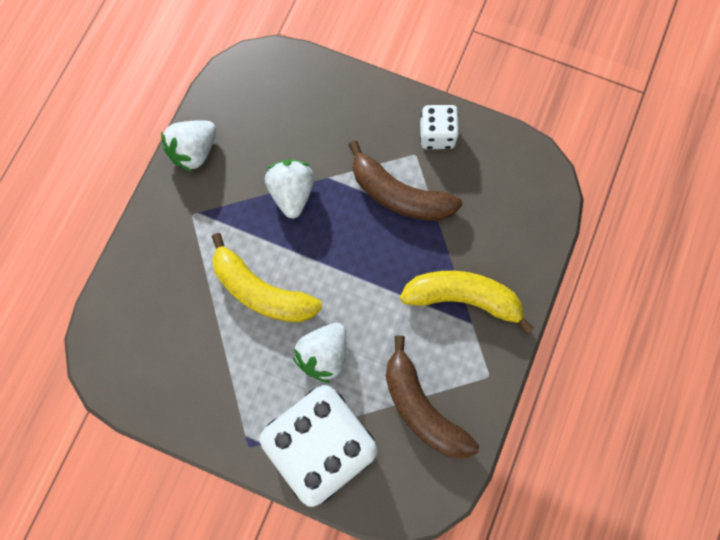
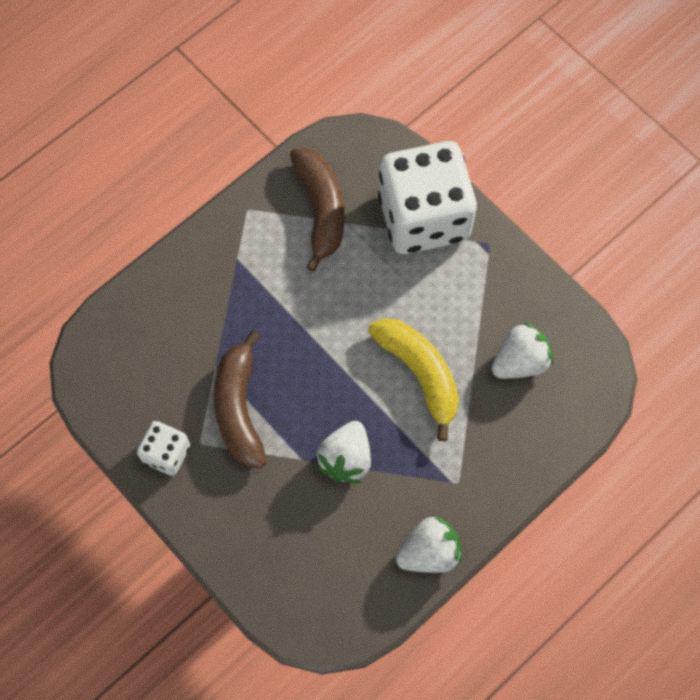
camera: 155 degrees left, 5 degrees down
(323, 355) = (387, 290): white strawberry -> white strawberry (520, 361)
(399, 195) = (239, 408): brown banana -> brown banana turned 150 degrees counterclockwise
(463, 298) = (232, 283): yellow banana -> none

